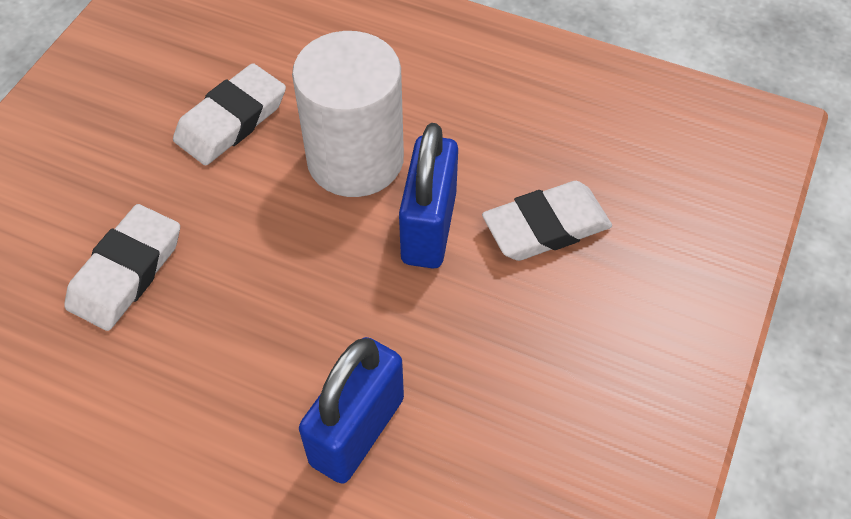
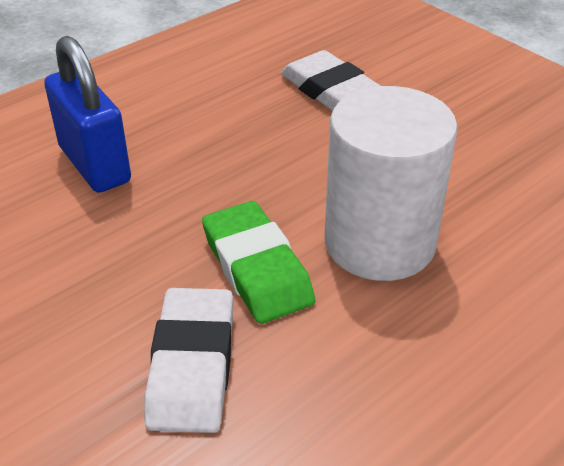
camera: 115 degrees right, 15 degrees down
(231, 120) = (475, 174): white eraser -> none
(429, 228) = (257, 268): blue padlock -> green eraser

